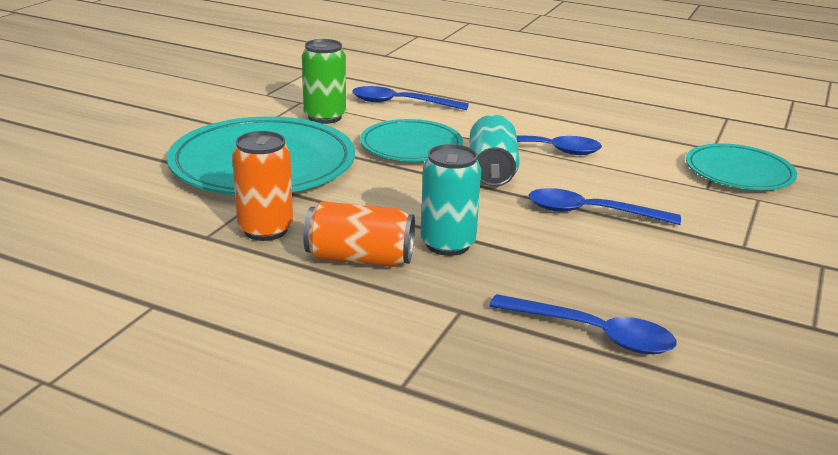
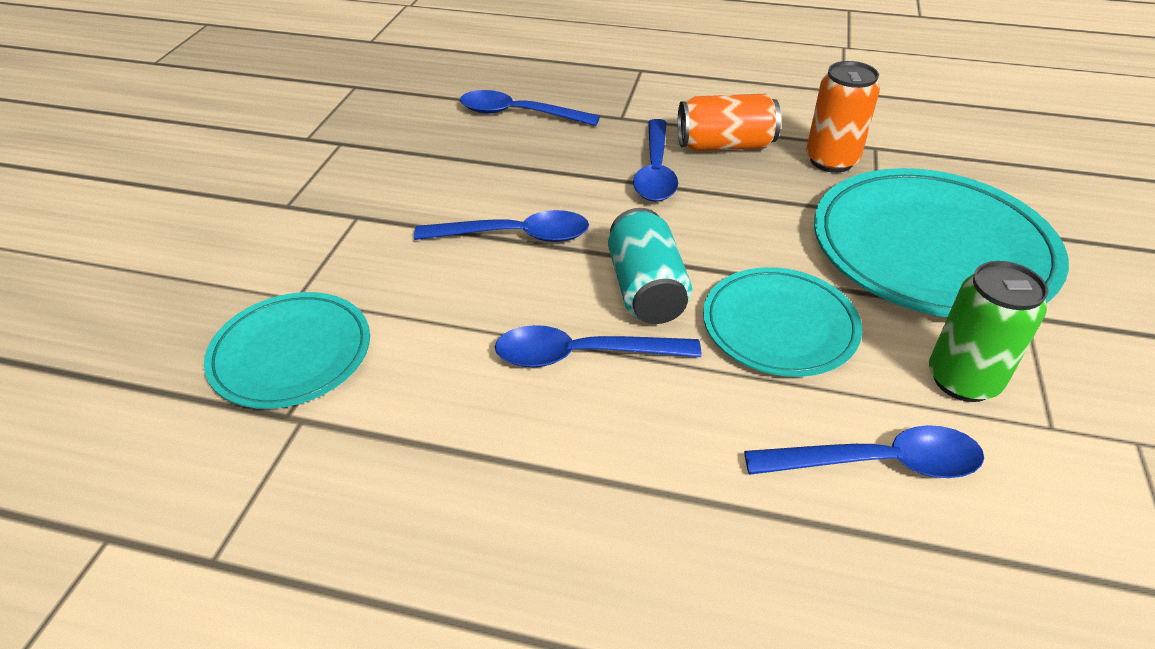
camera: 170 degrees right, 15 degrees up
(447, 244) = (655, 171): turquoise can -> blue spoon

